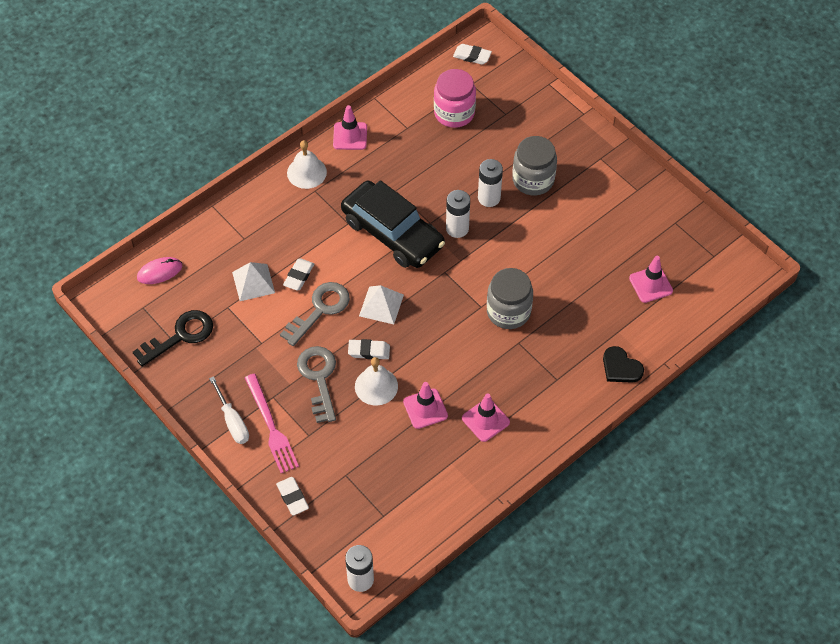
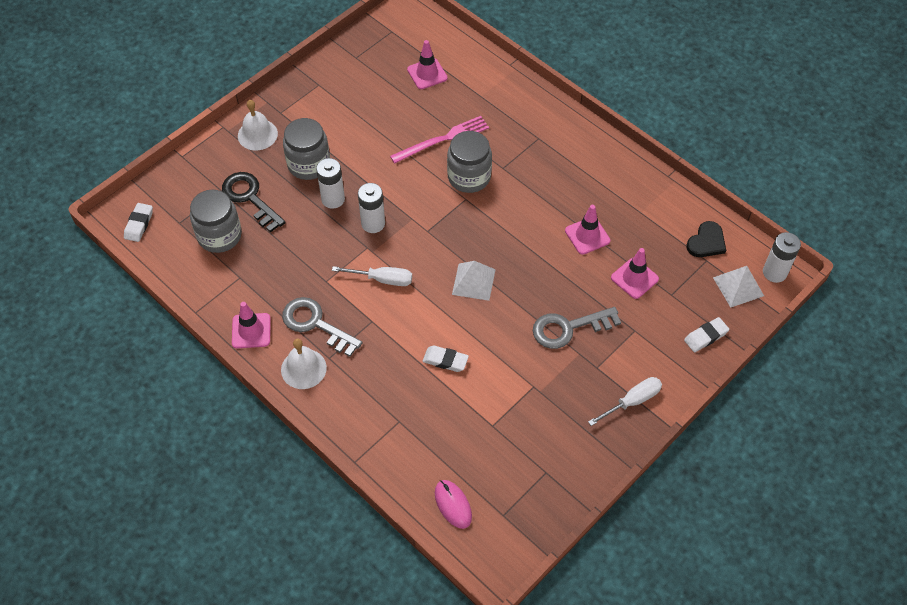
camera: 95 degrees left, 0 degrees up
(180, 336) = (536, 468): black key -> black key (250, 198)
(253, 282) = (457, 404): white pyramid -> white pyramid (738, 286)
(271, 426) = (631, 365): pink fork -> pink fork (443, 139)
(320, 310) = (486, 336): grey key -> grey key (316, 324)
(369, 351) = (530, 287): white eraser -> none
(376, 386) = (569, 278): white bell -> white bell (257, 134)
(392, 233) = (382, 279): black car -> white screwdriver
(454, 113) = (219, 235): pink jar -> grey jar
(485, 420) = (591, 188): pink traffic cone -> pink traffic cone (634, 278)
(621, 367) = (519, 93): black heart -> black heart (706, 242)

